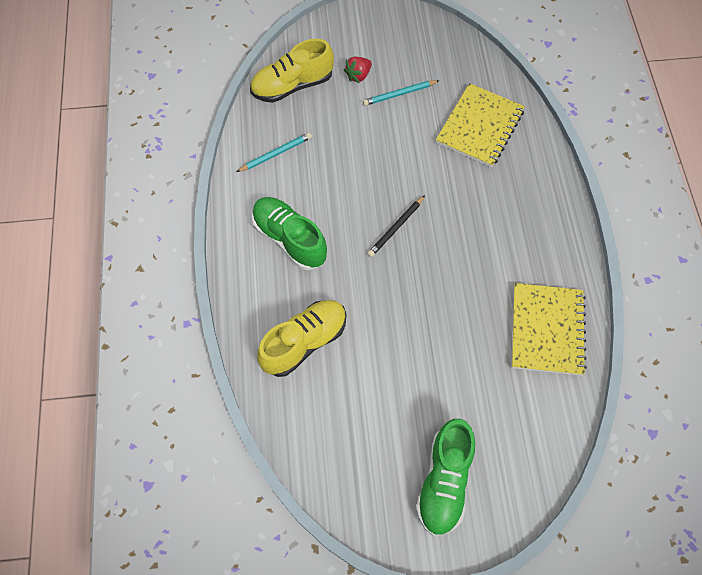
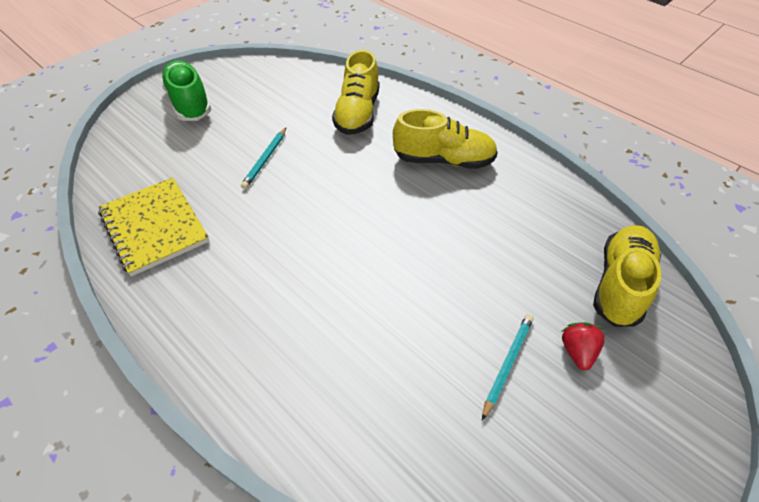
camera: 140 degrees right, 15 degrees down
(276, 154) = (541, 211): turquoise pencil -> turquoise pencil (265, 159)
(290, 239) = (443, 160): green shoe -> yellow shoe
(396, 227) = (365, 222): black pencil -> none
(479, 127) = (373, 393): yellow notebook -> none

